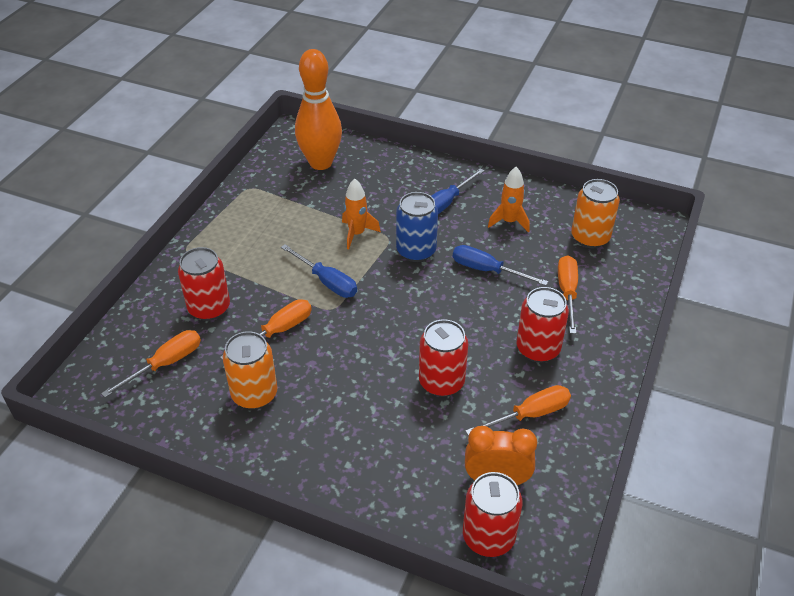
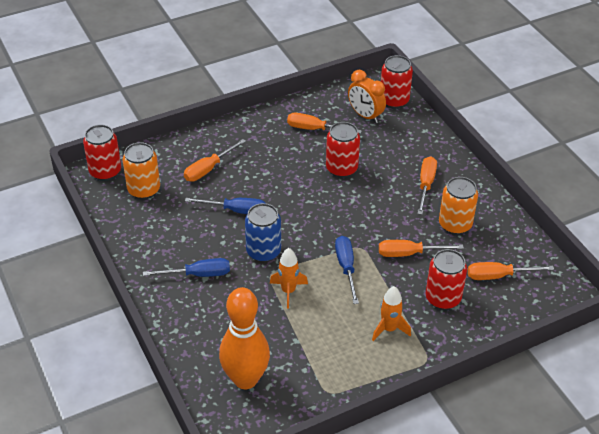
camera: 140 degrees left, 0 degrees up
(328, 425) = (426, 185): none -> orange screwdriver
(487, 270) = (236, 210): blue screwdriver -> blue screwdriver turned 60 degrees counterclockwise
(509, 222) = (176, 232): orange rocket -> orange rocket (389, 329)
(538, 349) = (268, 153): red can -> red can (105, 171)

